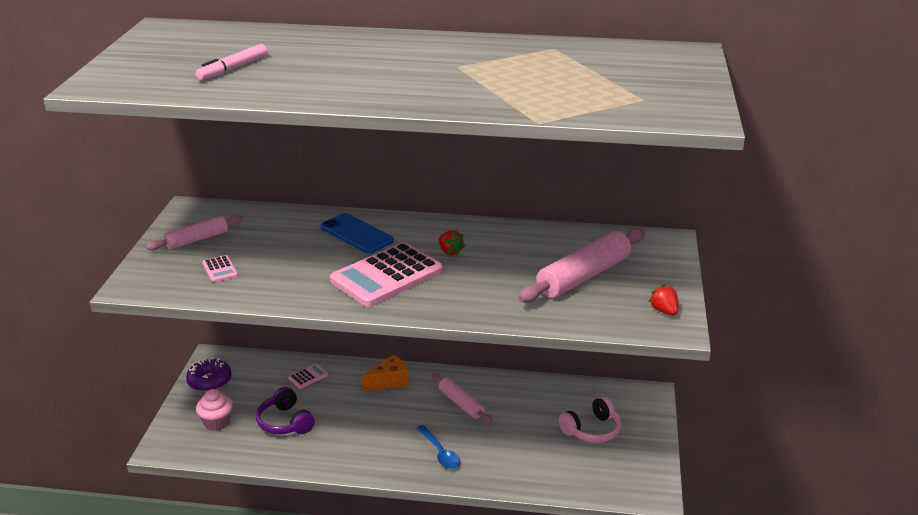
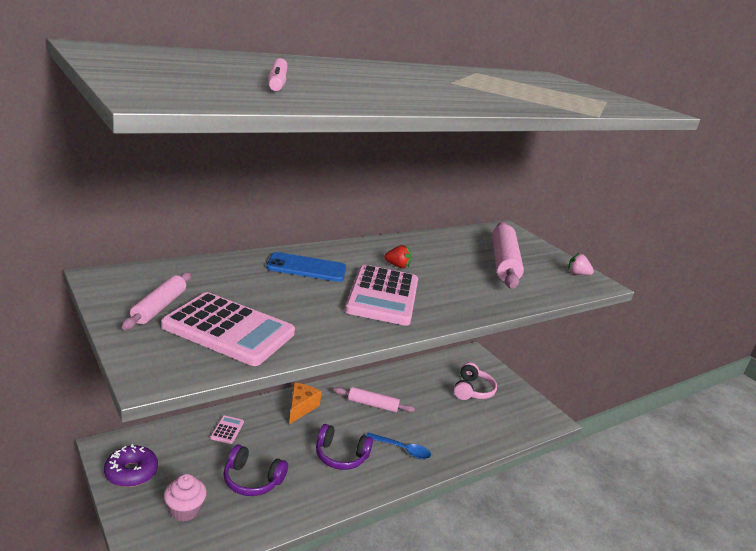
camera: 45 degrees left, 5 degrees down
(220, 269) = (229, 330): pink calculator -> pink calculator, size x2.41
(377, 434) = (340, 456): none -> purple headphones
(664, 311) = (577, 274): red strawberry -> pink strawberry

